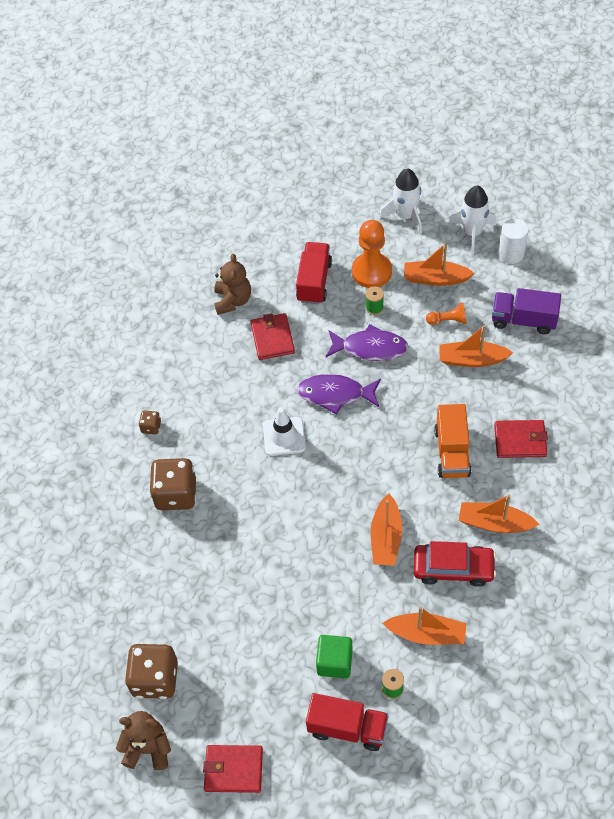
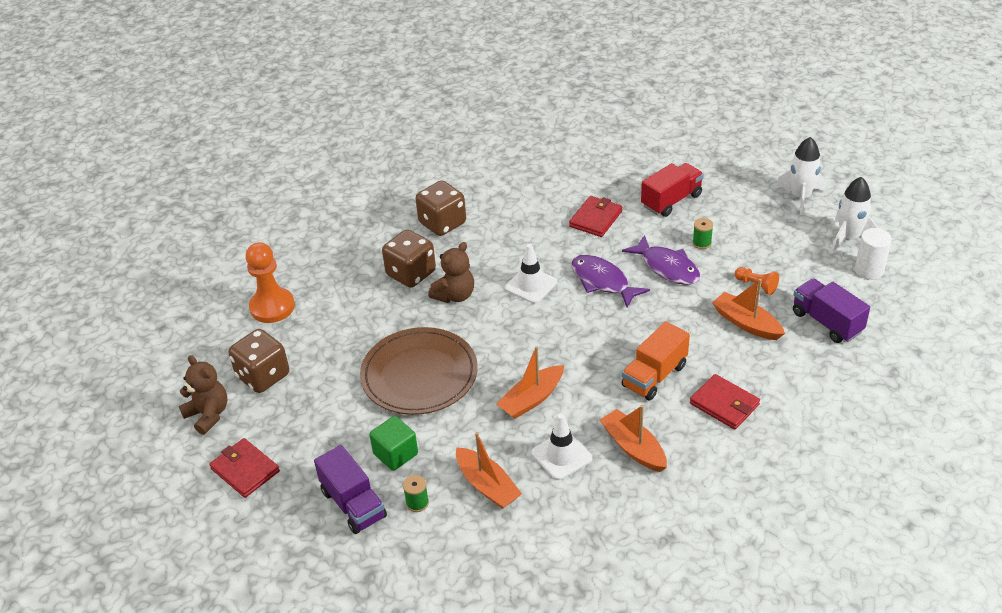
camera: 40 degrees right, 15 degrees down
(151, 427) = (442, 223): brown dice -> brown dice, size x2.15
(233, 300) = (593, 179): brown teddy bear -> brown teddy bear (455, 295)
(281, 581) = (419, 375): none -> brown plate
(347, 728) = (353, 504): red truck -> purple truck
(371, 272) = (727, 218): orange pawn -> orange pawn (272, 307)
(435, 279) = (778, 251): orange boat -> none
(453, 568) = (561, 455): red car -> white traffic cone

